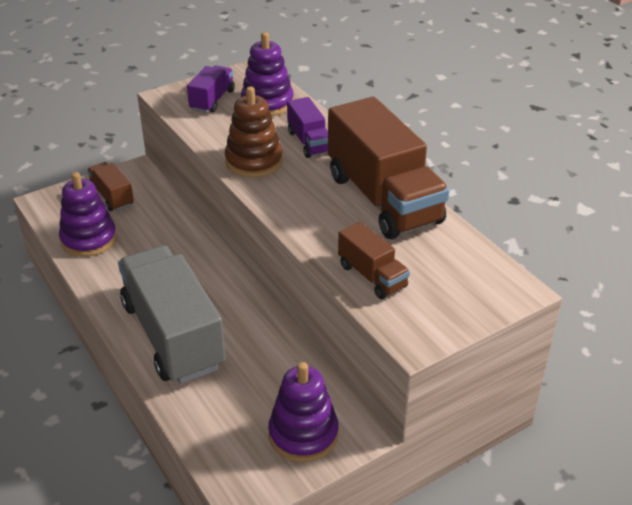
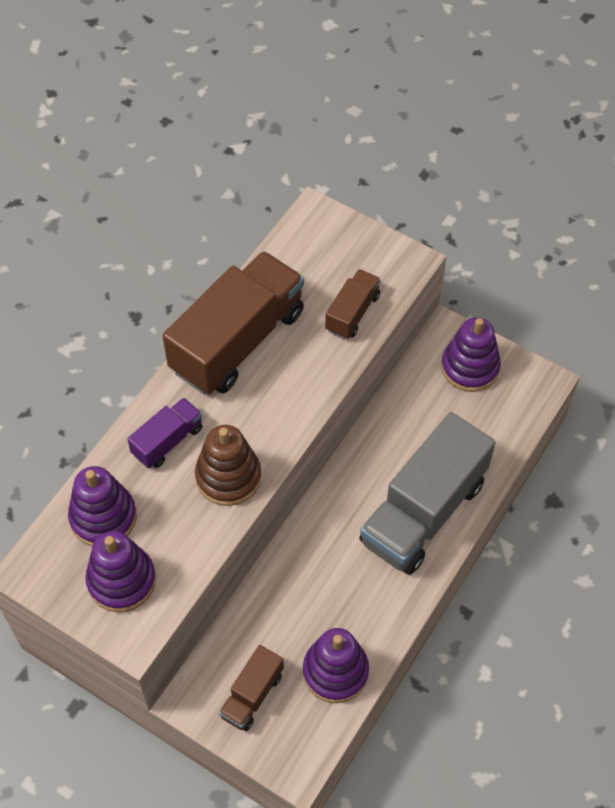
camera: 115 degrees left, 20 degrees up
(212, 100) = (121, 580): purple truck -> purple stacking toy

